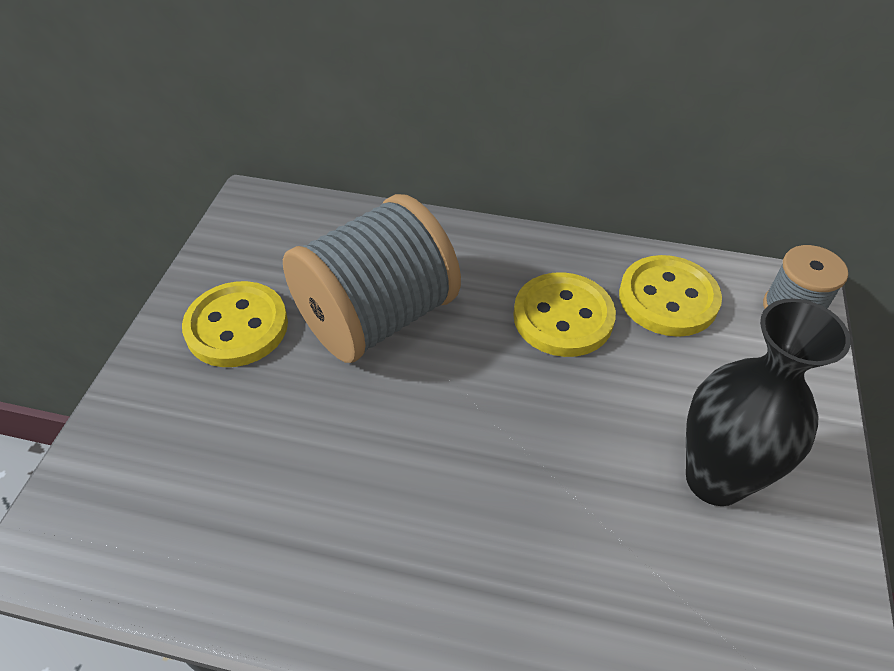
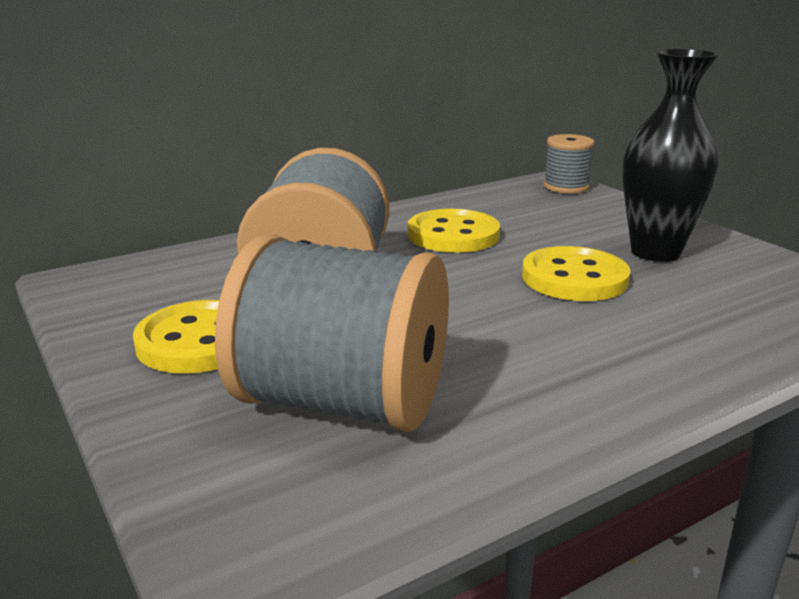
camera: 45 degrees left, 25 degrees down
(231, 459) = (341, 402): none -> grey spool
(668, 298) = (498, 206): yellow button -> yellow button (574, 278)

